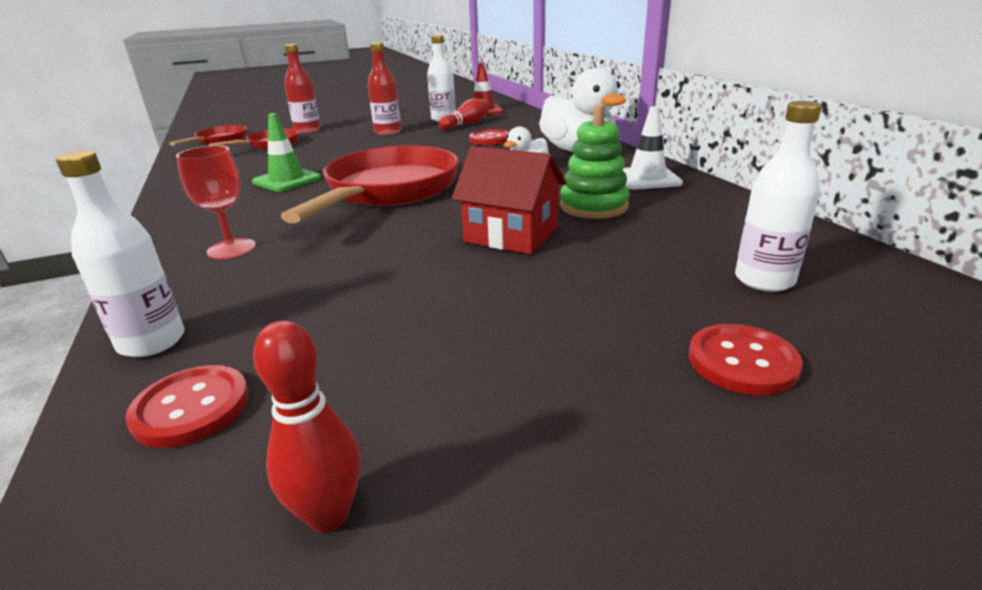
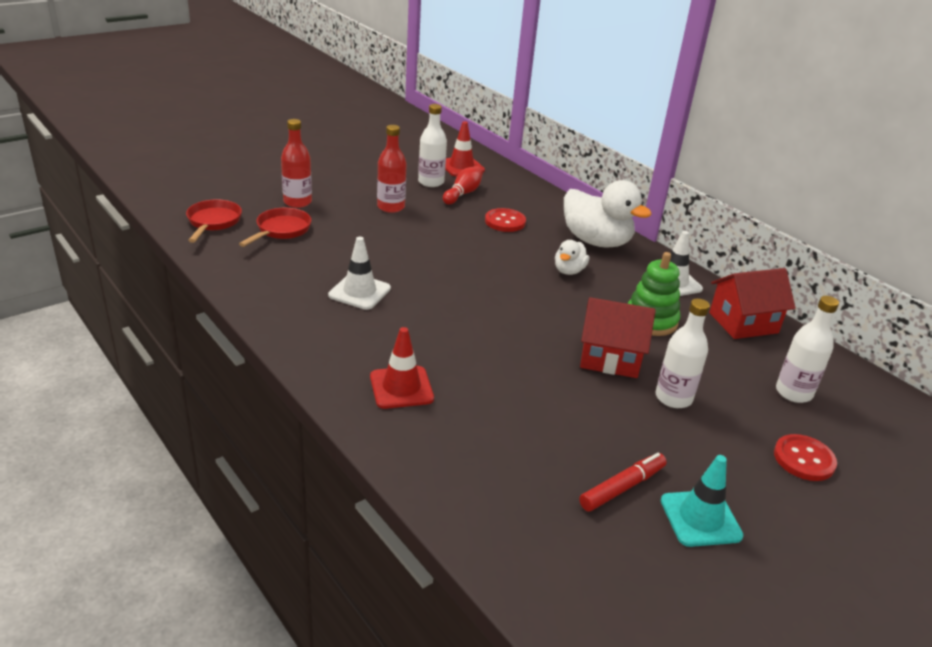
camera: 20 degrees left, 5 degrees up
(152, 342) = (440, 484): white bottle -> white bottle (673, 398)
(191, 408) = (521, 529): red button -> none
(231, 249) = (401, 387): red goblet -> red traffic cone
(287, 180) = (359, 292): green traffic cone -> white traffic cone
(328, 514) = (655, 576): red bowling pin -> none
(388, 191) = (470, 306): red pan -> none
(397, 371) = (621, 488): none -> red marker
(493, 428) = (700, 518): none -> turquoise traffic cone
(722, 211) = (743, 323): none -> red house

